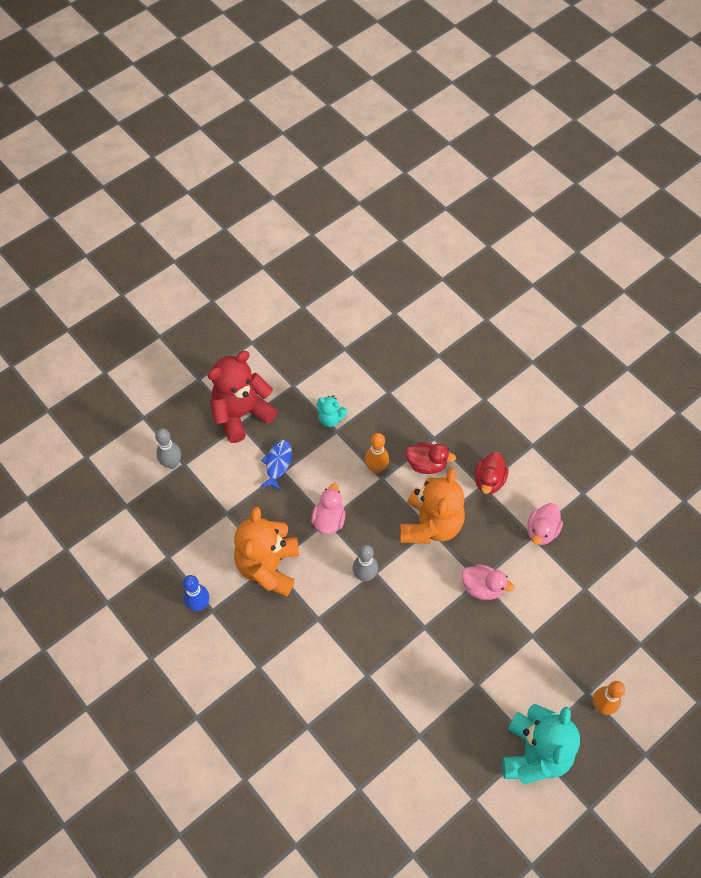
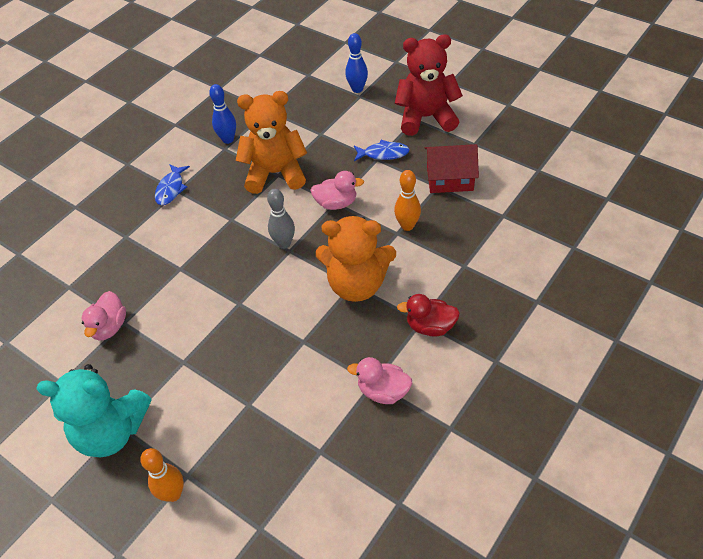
camera: 80 degrees right, 10 degrees down
(172, 463) = (357, 89): grey bowling pin -> blue bowling pin
(241, 414) = (426, 117): red teddy bear -> red teddy bear turned 45 degrees counterclockwise
(254, 673) = (171, 189): none -> blue fish
(330, 418) = (450, 179): turquoise teddy bear -> red house
(426, 464) = (428, 266): red duck -> none
(482, 587) = (295, 345): pink duck -> pink duck (109, 327)

